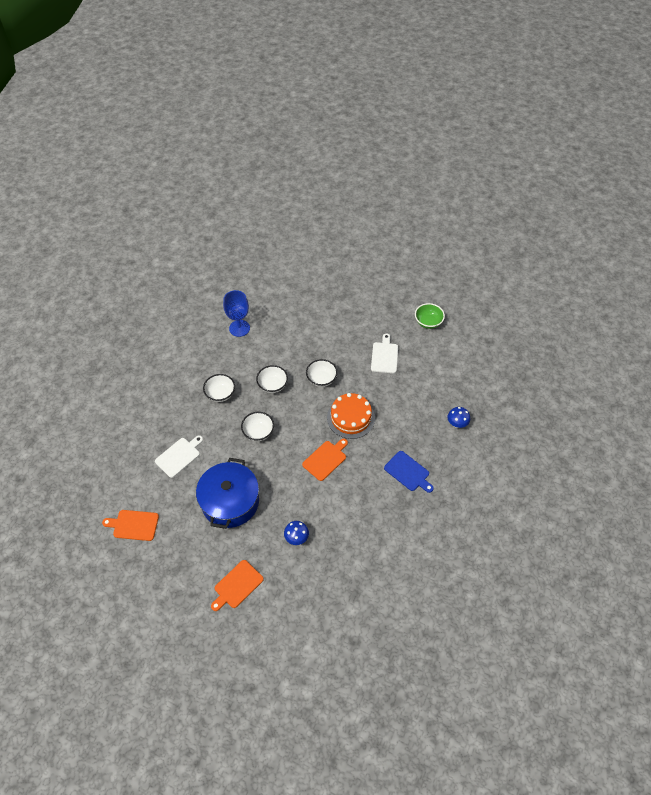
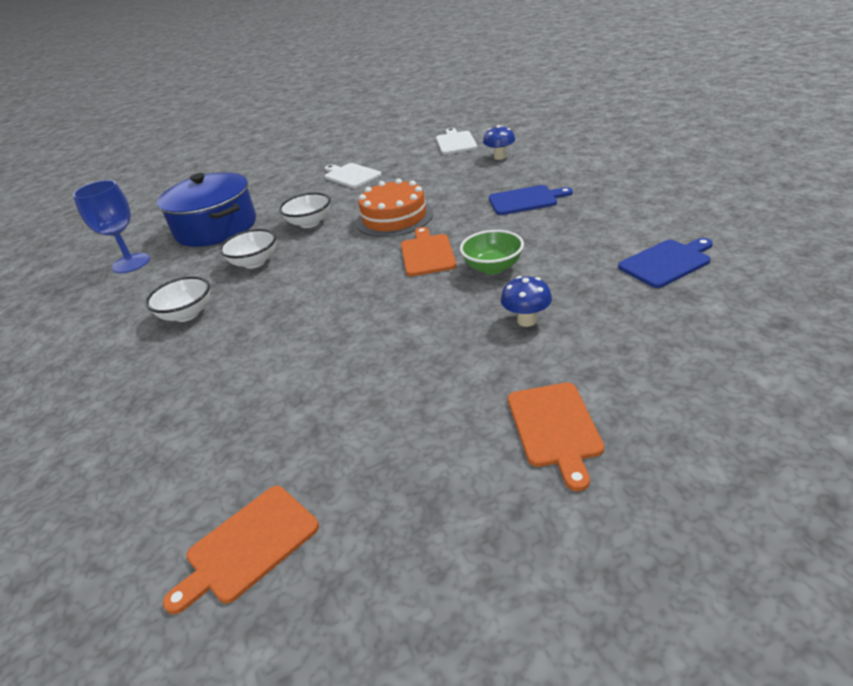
camera: 45 degrees left, 20 degrees down
(179, 456) = (210, 404): white cutting board -> white cutting board (455, 142)
(230, 501) = (376, 372): blue pot -> blue pot (216, 227)
(258, 432) = (301, 298): white bowl -> none
(380, 574) = (667, 262): none -> blue cutting board
(428, 322) = (354, 143): green bowl -> green bowl (493, 267)

